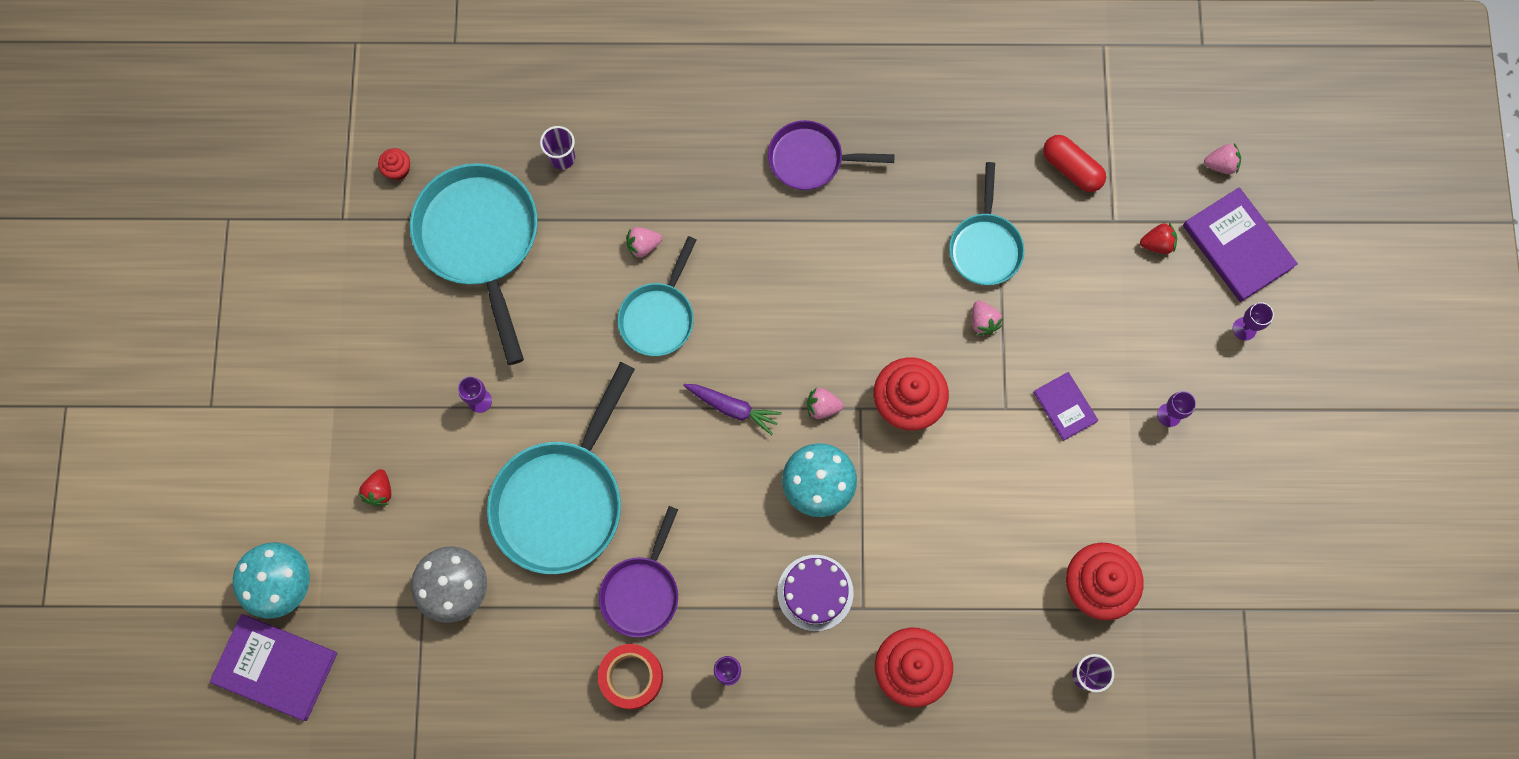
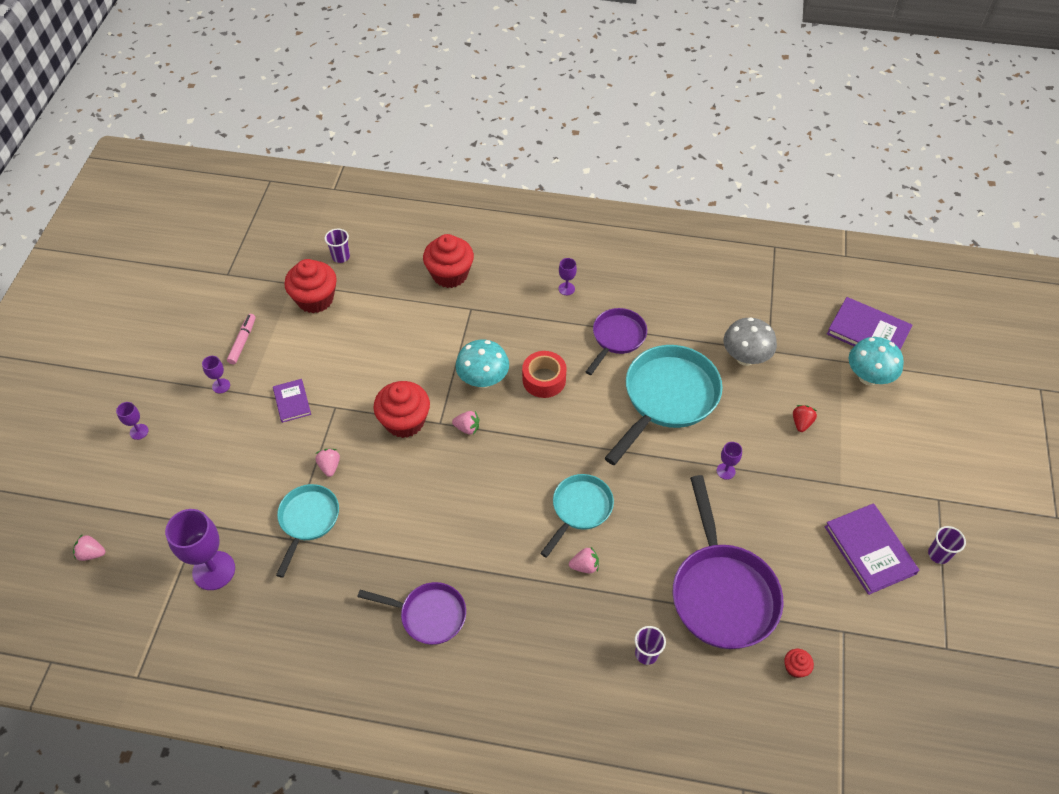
camera: 170 degrees left, 20 degrees down
(221, 331) = (938, 554): none -> purple cup
(480, 240) = (722, 593): turquoise pan -> purple pan
(631, 677) = (629, 295): red tape -> red tape (544, 379)
(732, 408) = (534, 437): purple carrot -> none
(815, 592) = (500, 321): purple cake -> none
(1071, 169) = (214, 570): red capsule -> purple goblet
(1157, 244) = (173, 501): red strawberry -> none
(1170, 491) = (242, 342): none -> pink marker
(1237, 246) = (112, 489): purple book -> purple book (869, 550)

